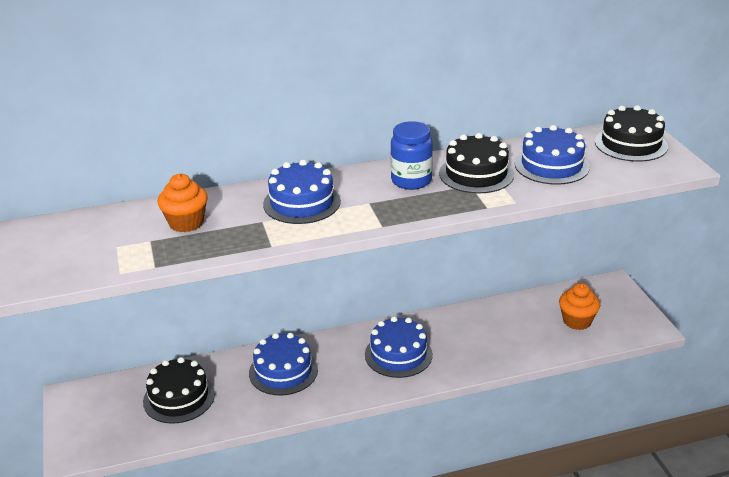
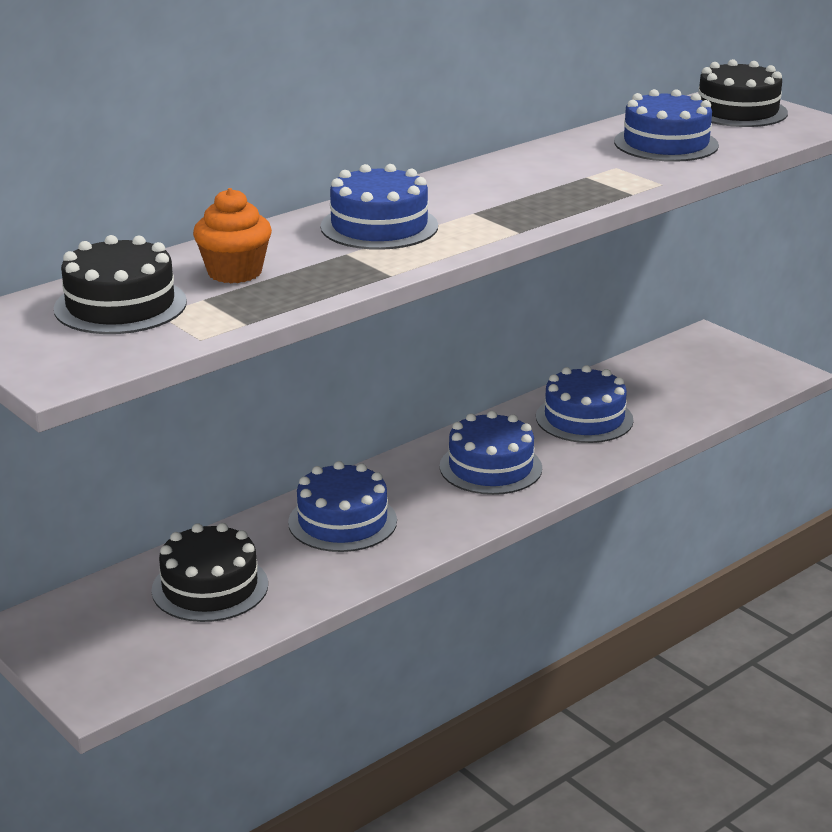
camera: 25 degrees left, 5 degrees down
(411, 181) = (503, 183): blue jar -> none
(476, 174) = (580, 165): black cake -> black cake (120, 305)
(484, 331) = (584, 418): none -> blue cake
(577, 321) = (693, 383): orange cupcake -> none

